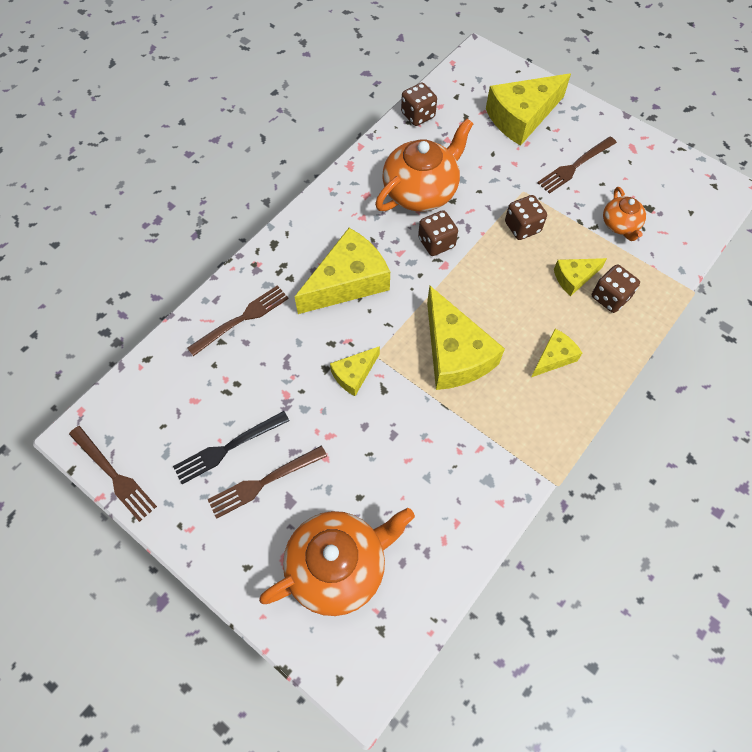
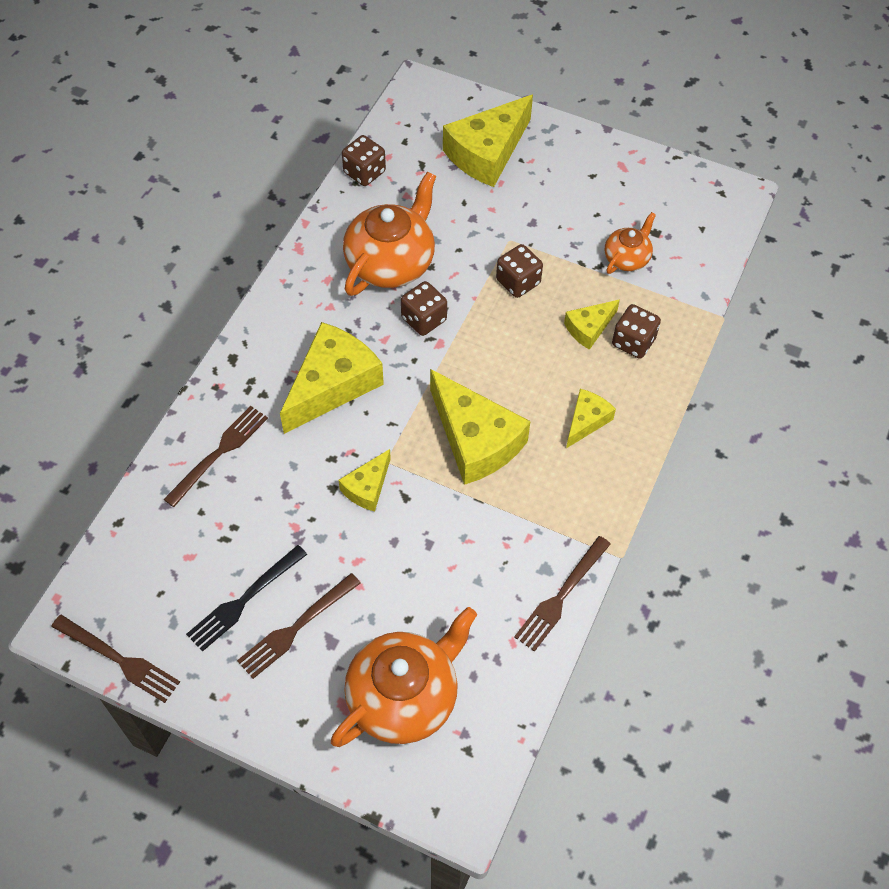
camera: 15 degrees left, 5 degrees down
(574, 167) = (561, 200): brown fork -> brown fork (560, 597)
(620, 225) = (627, 258): orange teapot -> orange teapot turned 120 degrees counterclockwise

